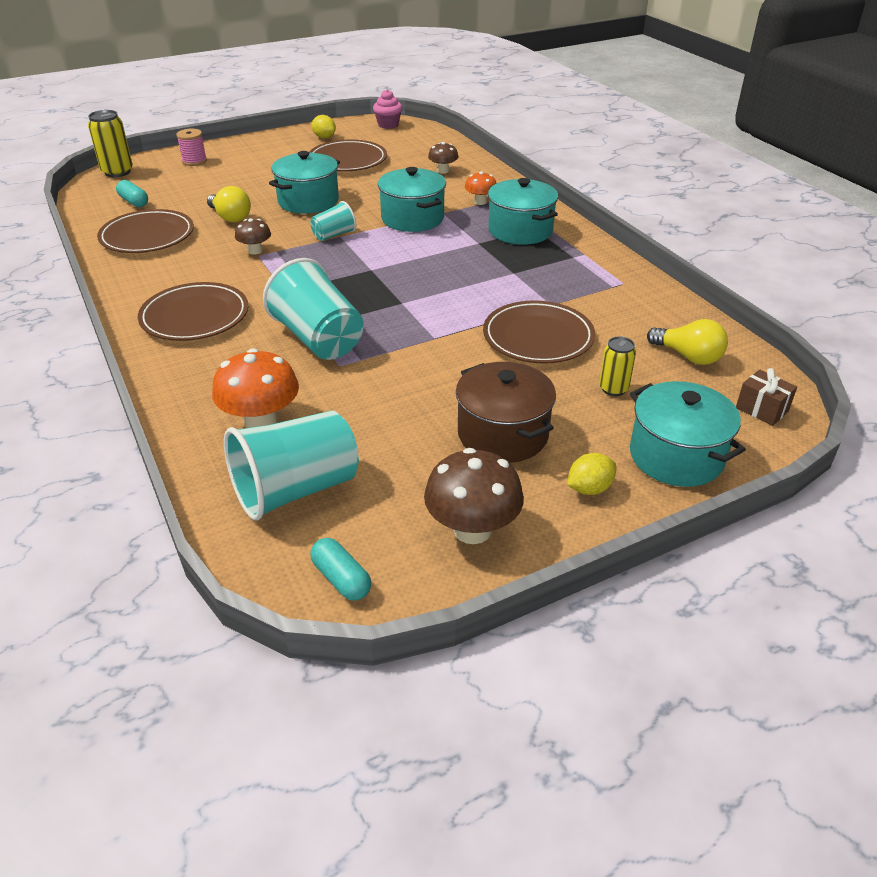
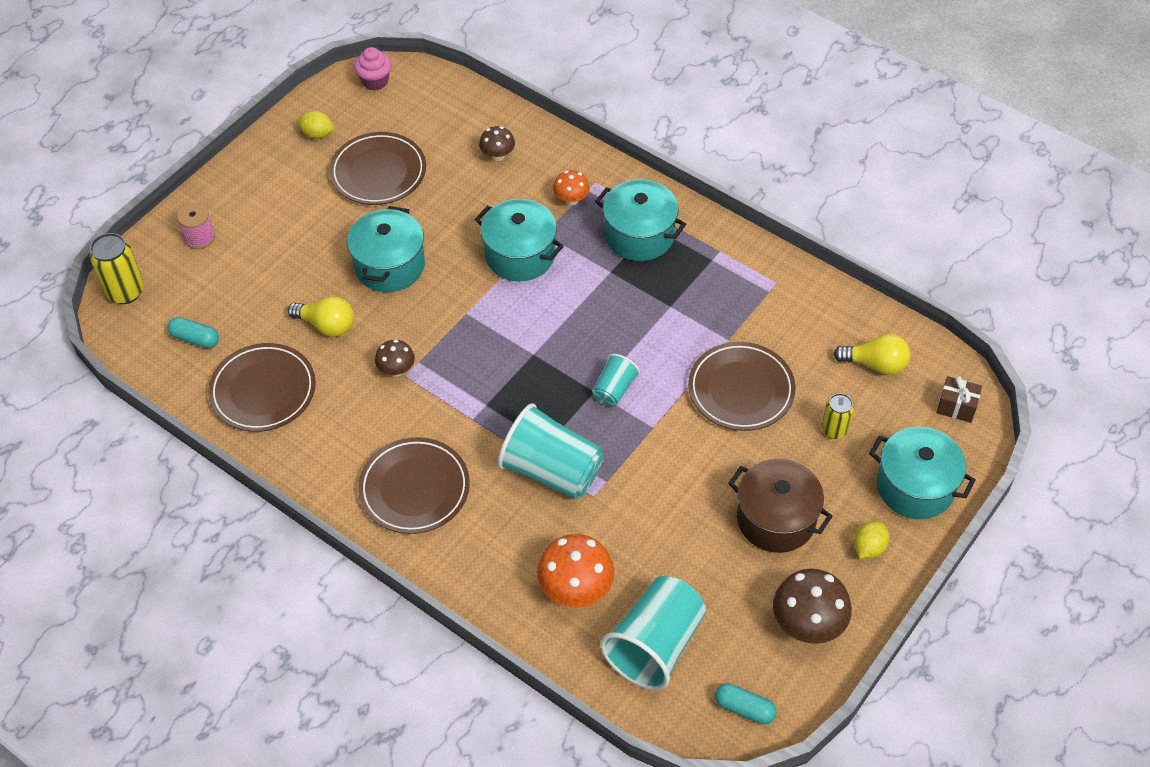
camera: 25 degrees left, 15 degrees up
(334, 235) = (458, 313): turquoise cup -> turquoise cup (614, 389)

